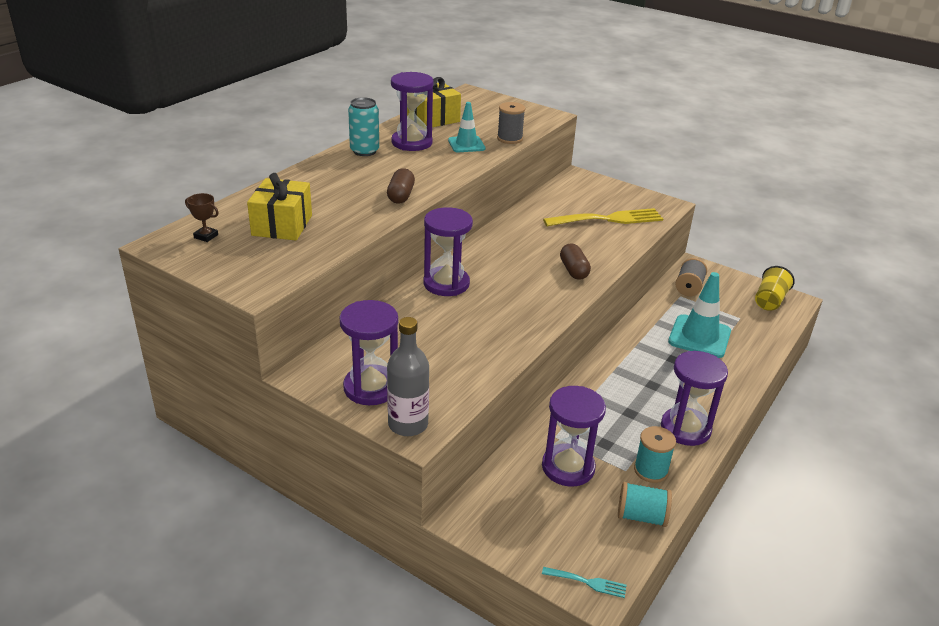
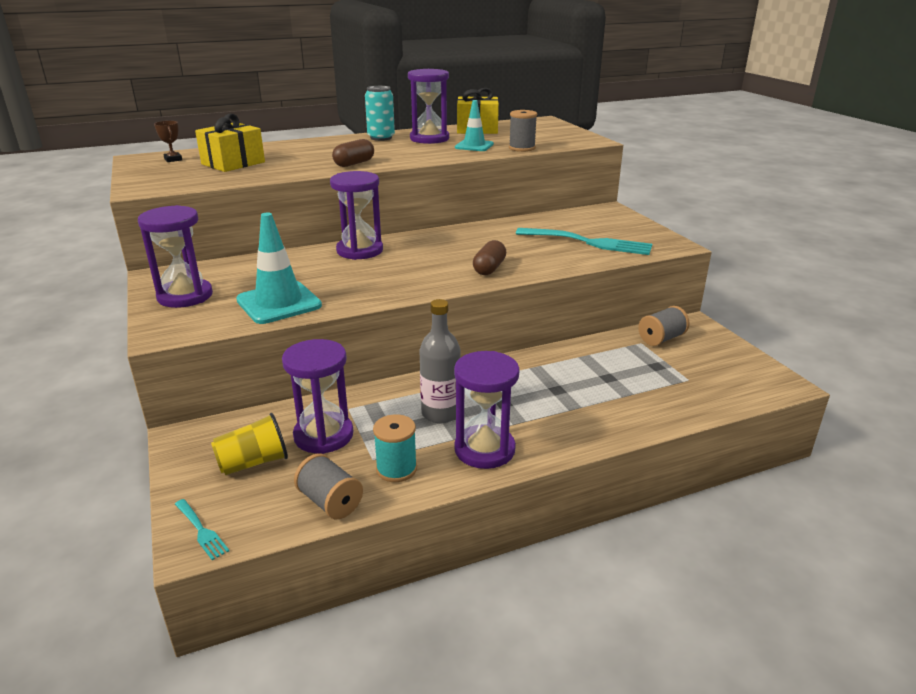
camera: 35 degrees right, 5 degrees down
(408, 424) = (167, 326): grey bottle -> grey bottle (440, 413)
(608, 219) = (589, 242): yellow fork -> turquoise fork
(641, 516) = (330, 502): turquoise spool -> grey spool
(699, 336) = (614, 381): turquoise traffic cone -> turquoise traffic cone (279, 303)
(769, 300) = (750, 375): yellow cup -> yellow cup (253, 463)

